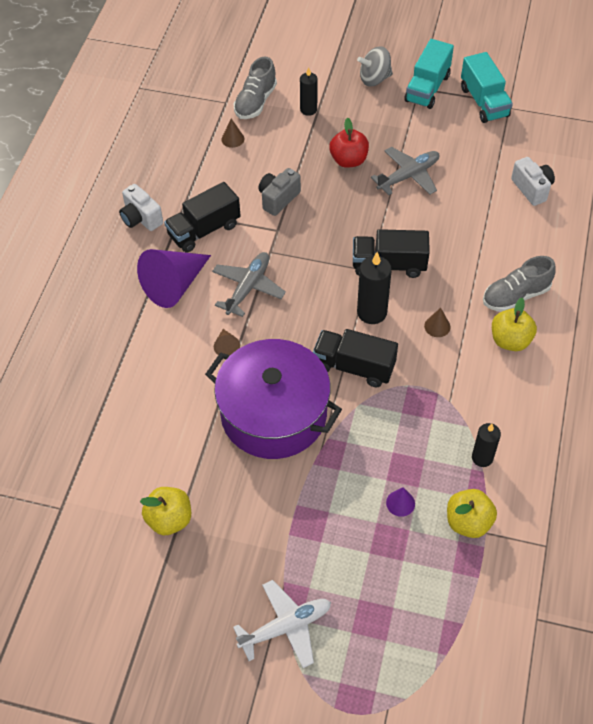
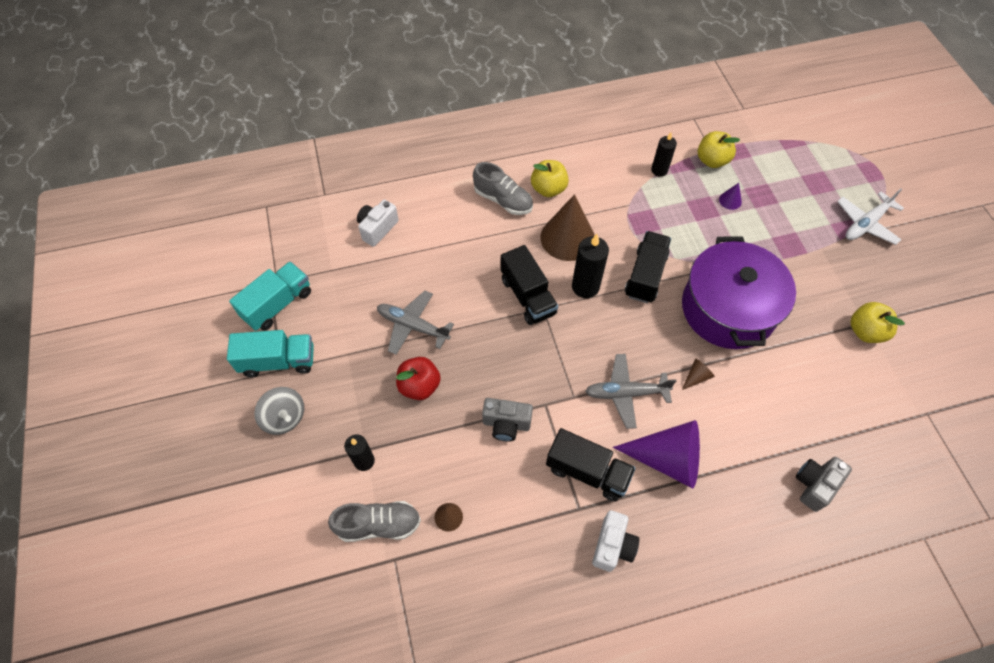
camera: 120 degrees left, 5 degrees up
(78, 372) = (814, 485): none -> grey camera
(286, 627) = (866, 224): white plane -> white plane turned 75 degrees counterclockwise
(354, 367) = (645, 275): black truck -> black truck turned 150 degrees counterclockwise
(437, 326) = (567, 238): brown cone -> brown cone, size x2.37

